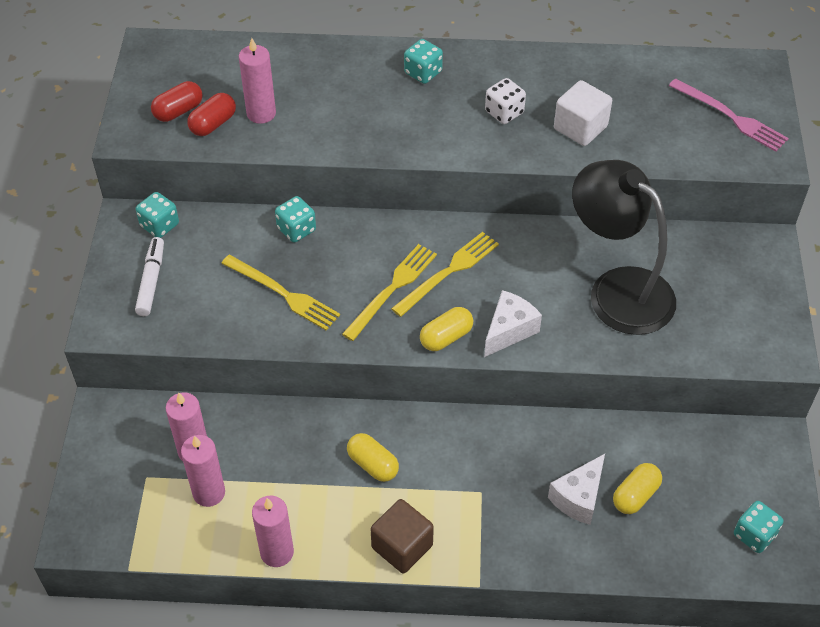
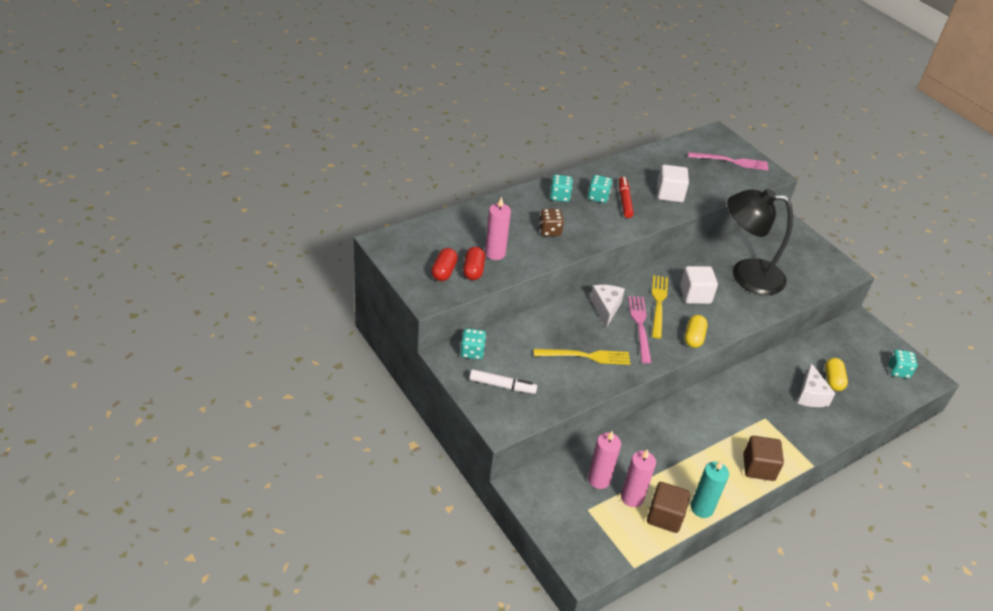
camera: 40 degrees left, 10 degrees down
(151, 281) = (502, 385): white marker -> white marker turned 135 degrees clockwise
(223, 535) = (665, 516): none -> brown cube
(277, 552) = (702, 508): pink candle -> turquoise candle
(296, 229) = (554, 318): turquoise dice -> turquoise dice (598, 197)
(359, 112) = (549, 231): none -> brown dice
(373, 464) = (700, 433): yellow capsule -> none
(392, 289) = (640, 326): yellow fork -> pink fork
(504, 112) = (624, 201): white dice -> red marker
(509, 330) = (719, 319): white cheese -> white cheese (606, 308)
(512, 283) = (695, 295): none -> white cube

